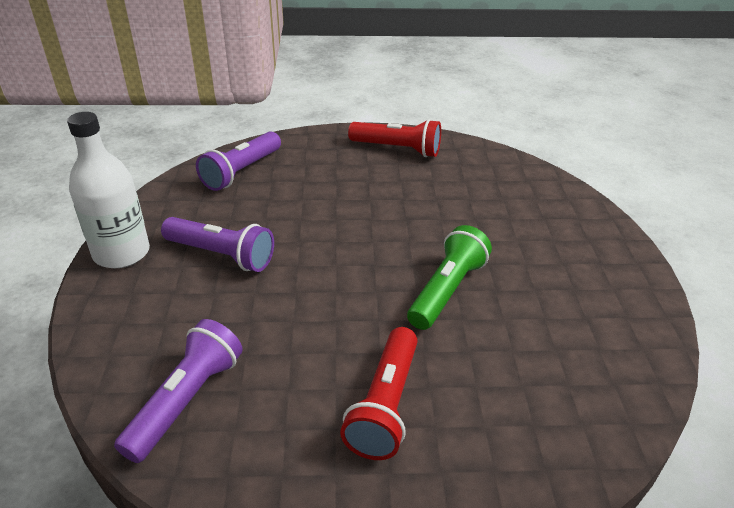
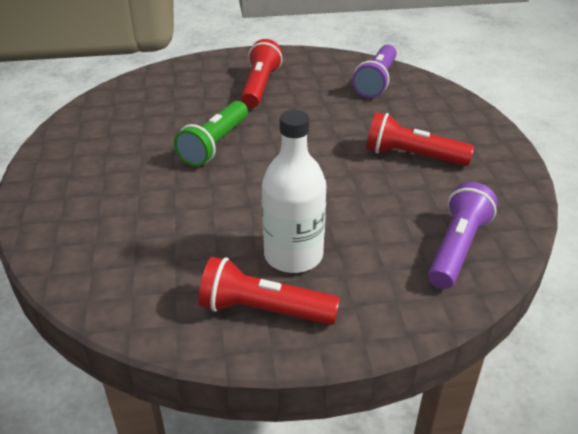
camera: 175 degrees right, 0 degrees up
(121, 253) = (498, 151): white bottle -> white bottle (293, 255)
(221, 255) = (412, 156): purple flashlight -> red flashlight

